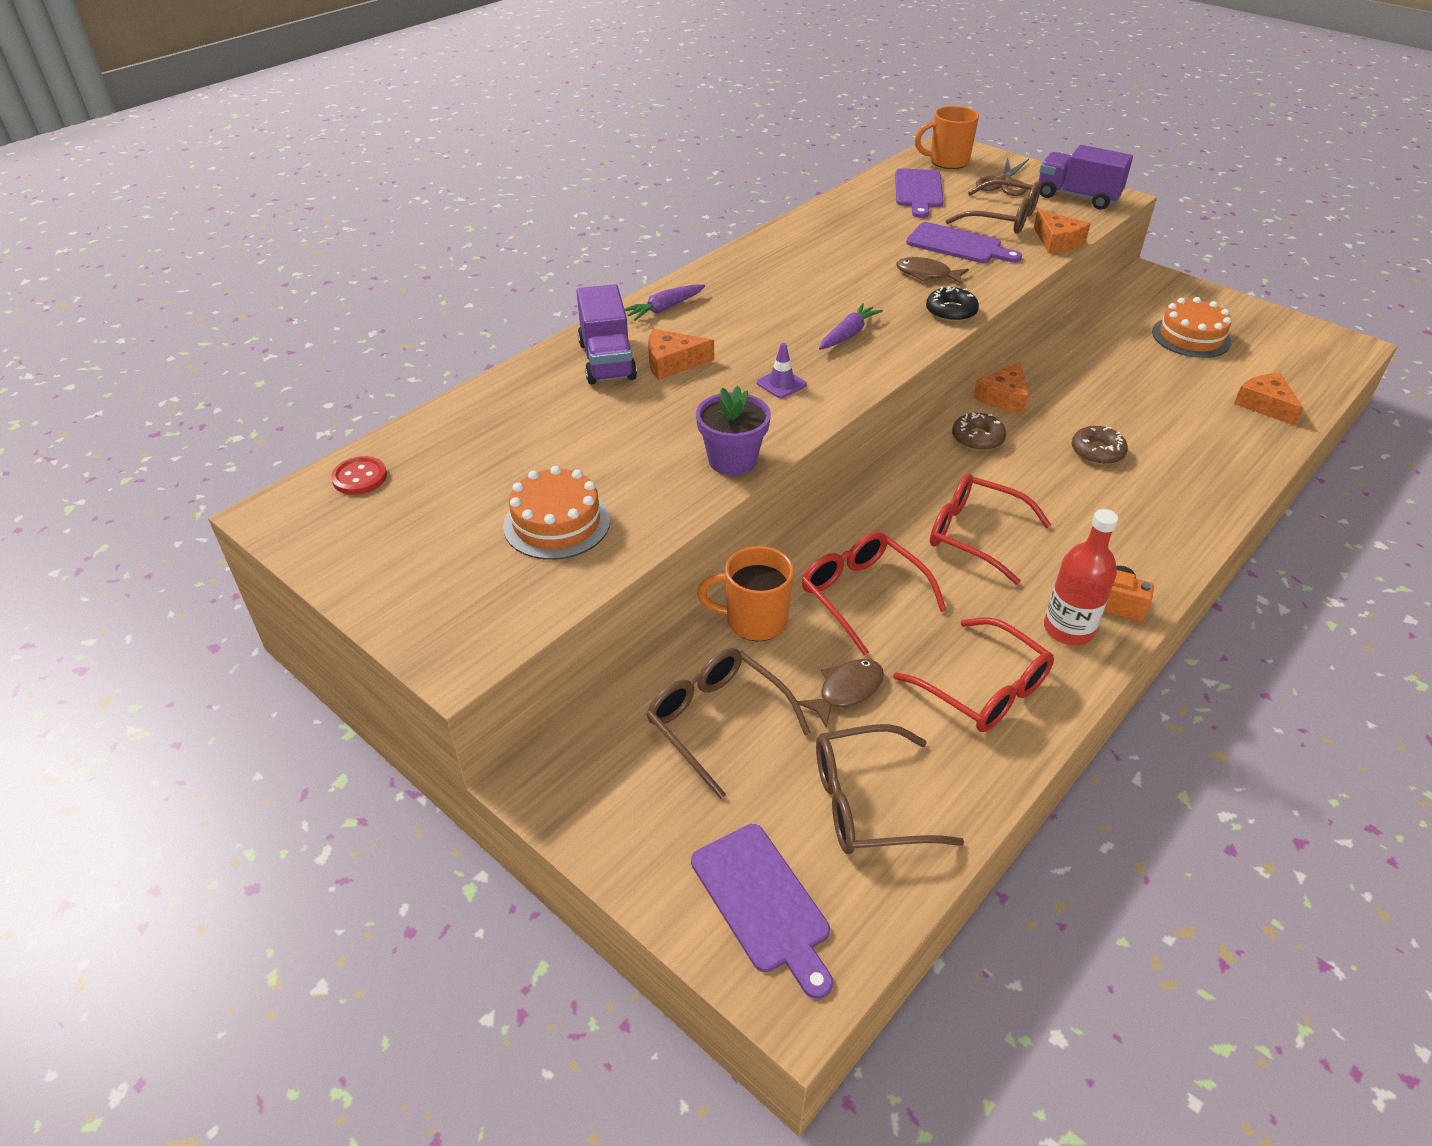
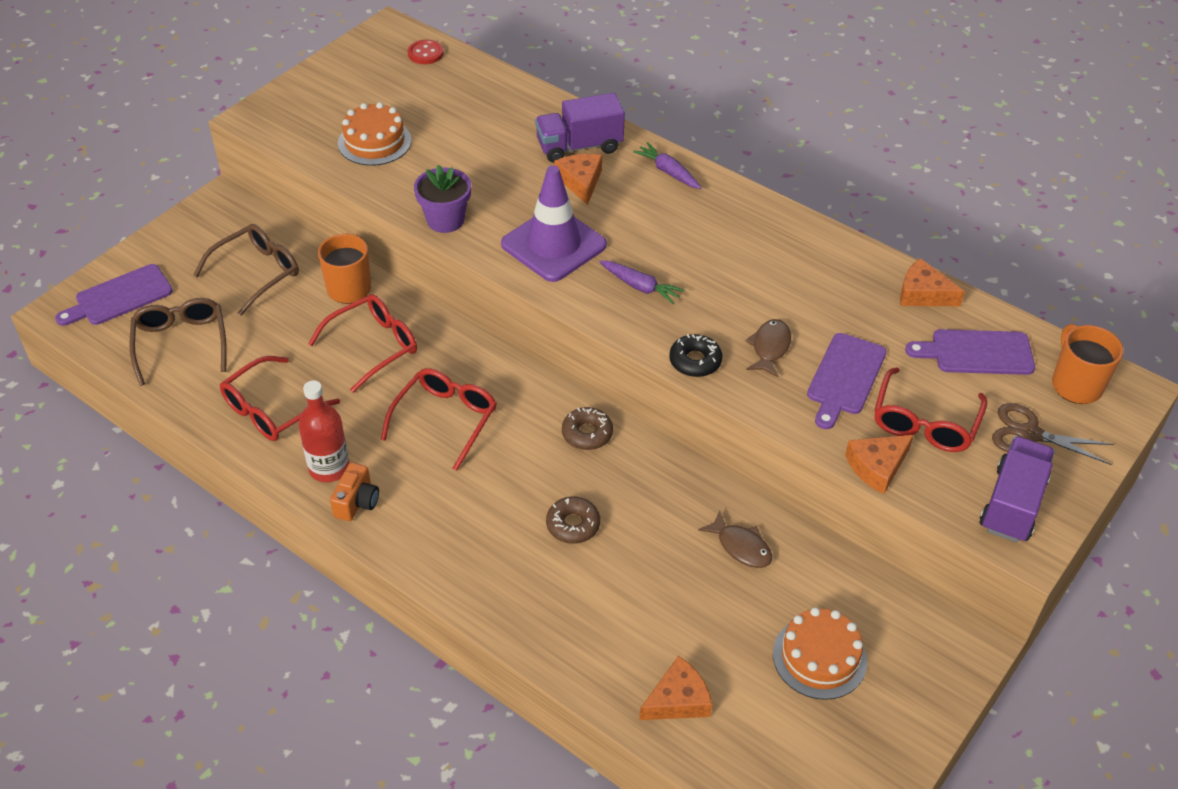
camera: 85 degrees right, 5 degrees up
(781, 384) = (553, 245): purple traffic cone -> purple traffic cone, size x2.44
(846, 691) = (277, 335): brown fish -> brown fish (741, 546)
(1002, 218) = (924, 423): brown glasses -> red glasses
(1003, 397) = (660, 460): orange cheese -> orange cheese (923, 294)

